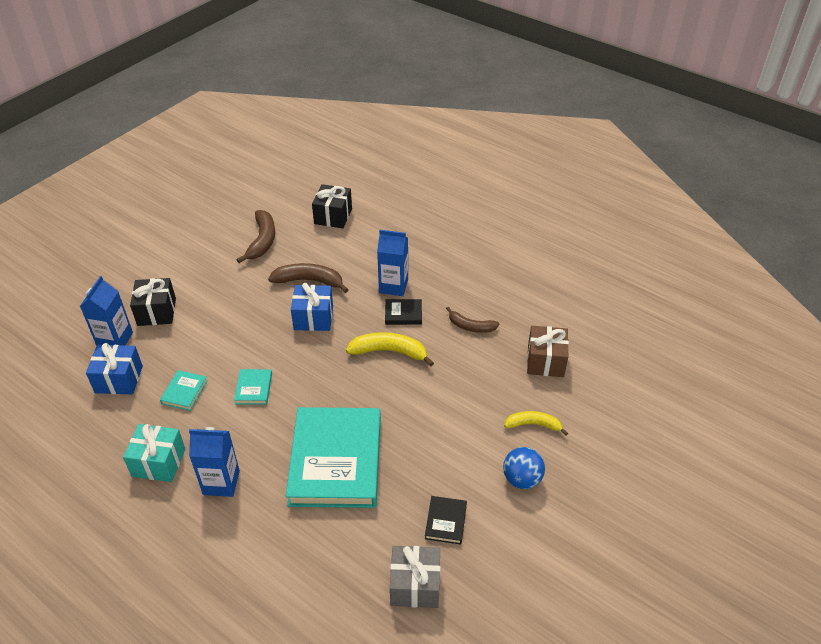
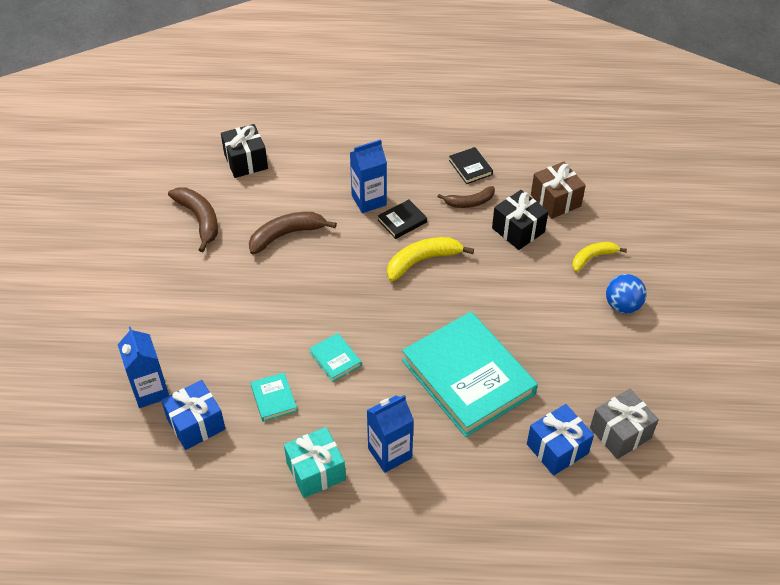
camera: 35 degrees left, 5 degrees up
(156, 312) = (164, 342): black gift -> black gift (518, 230)
(313, 318) = (325, 267): blue gift -> blue gift (557, 449)
(445, 521) = (598, 372): black book -> black book (470, 167)

